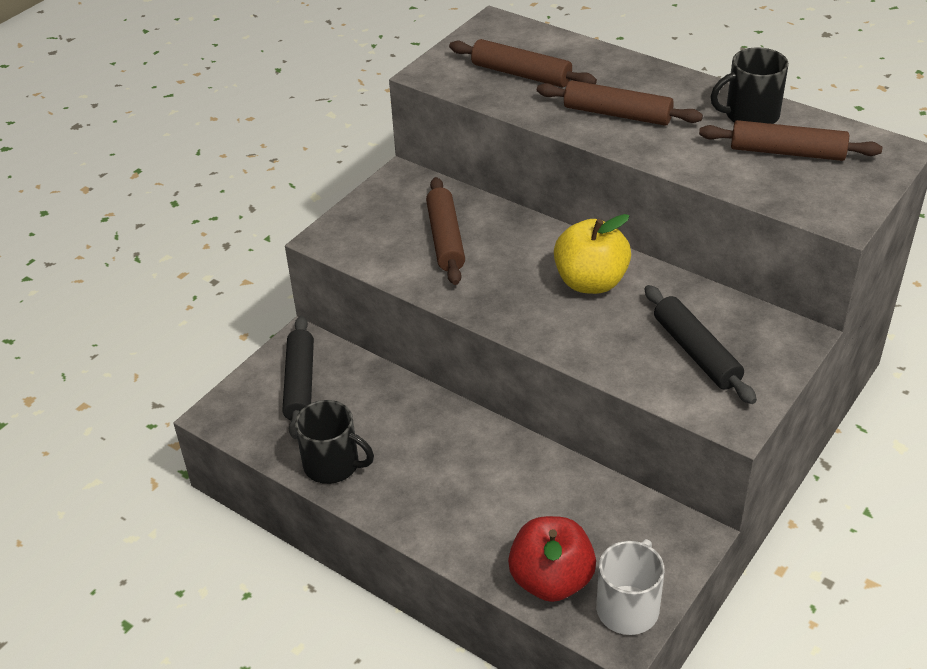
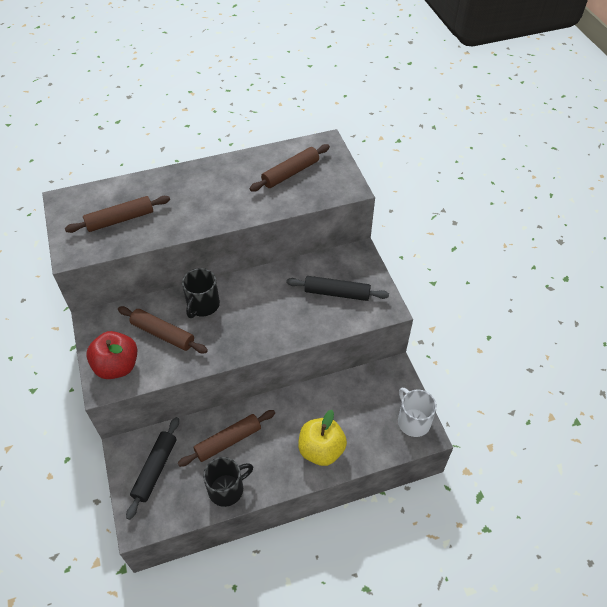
camera: 55 degrees left, 10 degrees up
(299, 384) = (155, 469): black rolling pin -> black rolling pin turned 75 degrees clockwise
(551, 580) = (376, 440): red apple -> red apple (117, 366)
(590, 282) = (255, 298): yellow apple -> yellow apple (321, 450)
(617, 114) = (196, 207): brown rolling pin -> brown rolling pin (228, 441)
(750, 115) = (252, 166): black mug -> black mug (203, 305)

